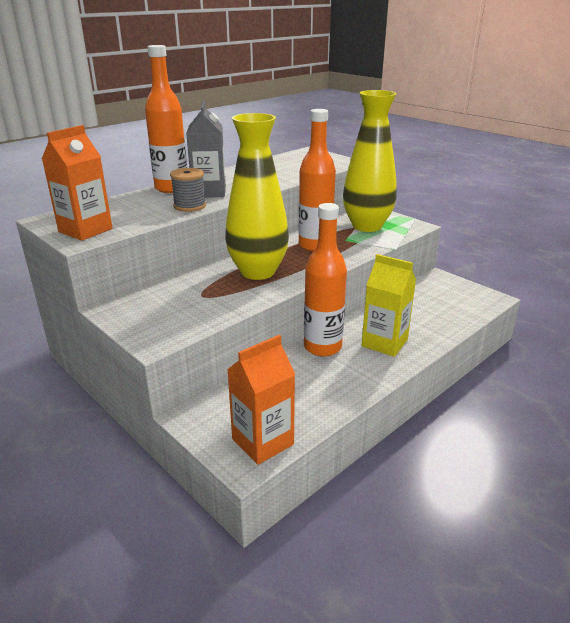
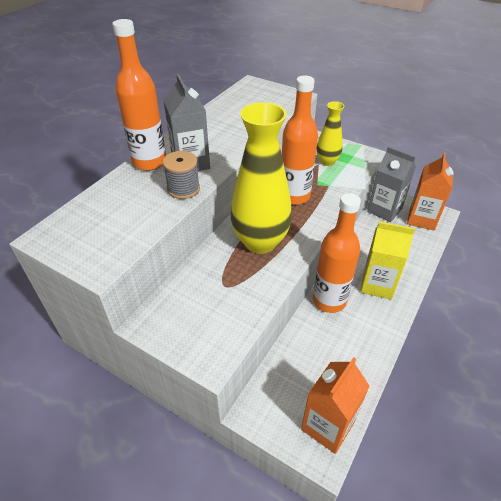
camera: 15 degrees left, 15 degrees up
(85, 230) = (97, 248): orange carton -> orange carton (421, 219)
(367, 226) = (327, 162): yellow vase -> yellow vase, size x0.53
(427, 287) = (384, 210): none -> grey carton

